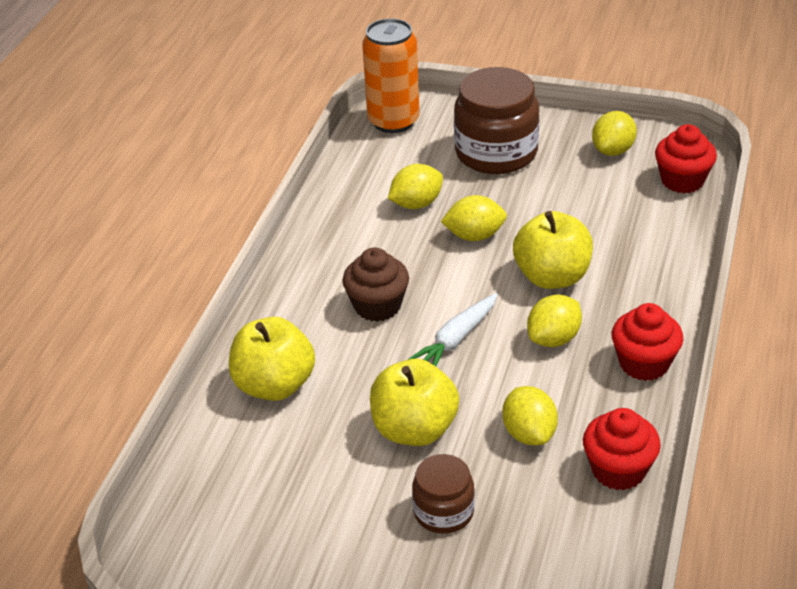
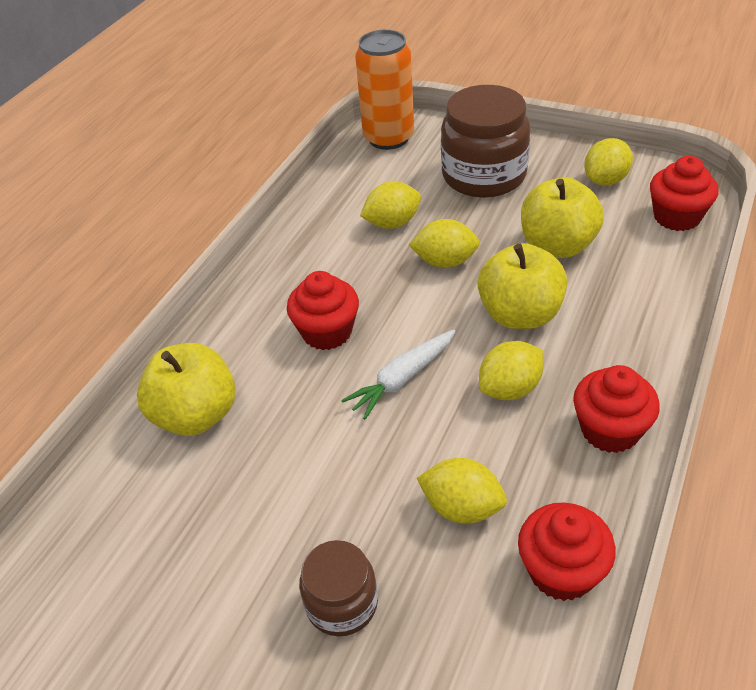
camera: 10 degrees right, 5 degrees up
(377, 306) = (327, 332): brown cupcake -> red cupcake
(414, 429) = (332, 487): yellow apple -> yellow apple (557, 245)
(529, 433) = (462, 507): yellow lemon -> yellow lemon turned 60 degrees counterclockwise

